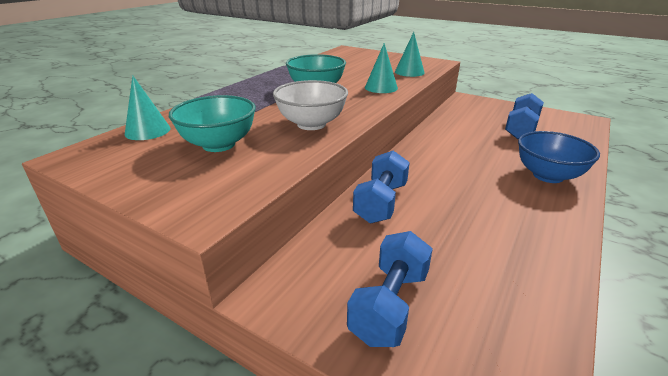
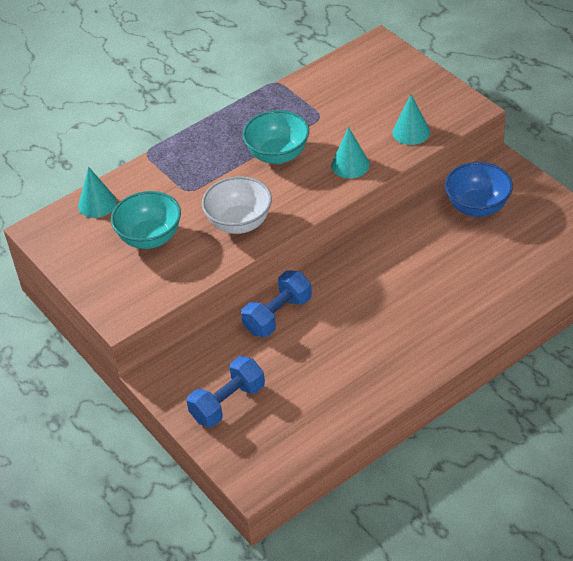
camera: 25 degrees right, 15 degrees up
(521, 129) = (507, 243): blue dumbbell -> none
(548, 175) = (458, 319): blue bowl -> blue bowl (477, 207)

